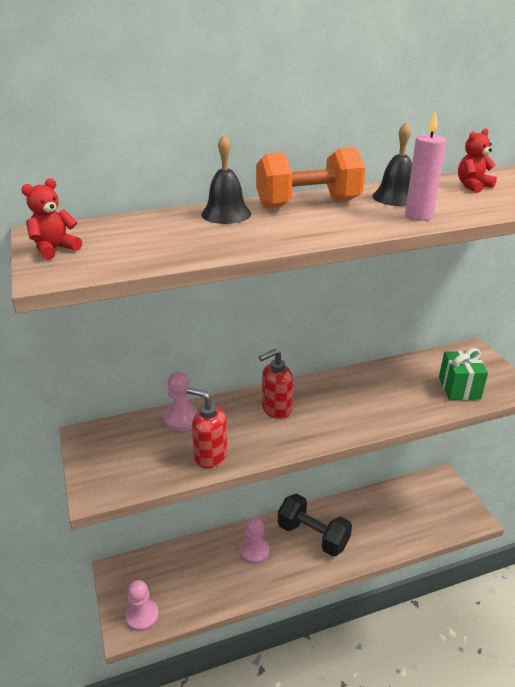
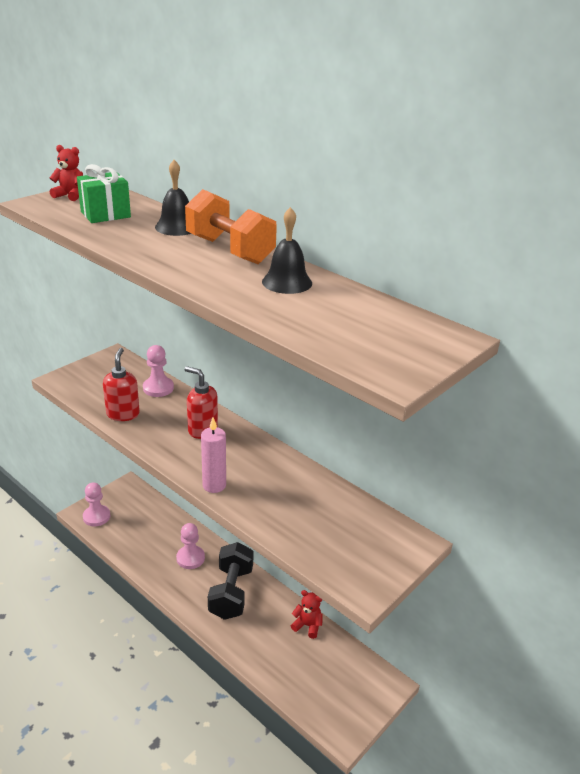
camera: 60 degrees right, 0 degrees up
(419, 216) = (244, 297): pink candle -> pink candle (214, 485)
(459, 388) = (325, 541): green gift -> green gift (105, 214)
(473, 186) = (367, 315): red teddy bear -> red teddy bear (307, 625)

